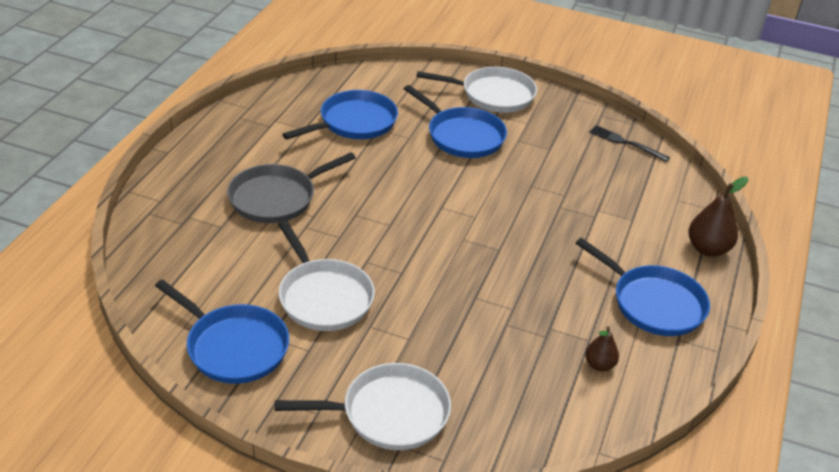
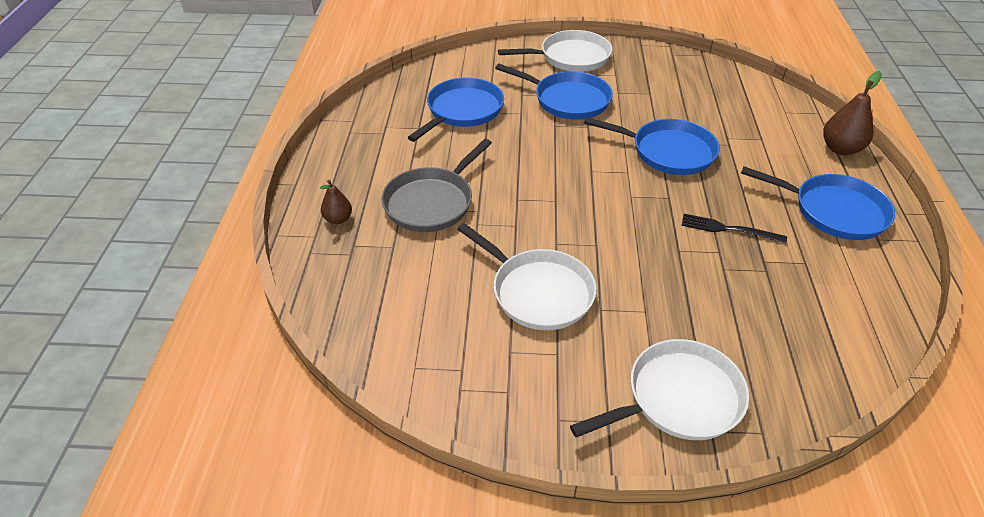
camera: 15 degrees left, 5 degrees up
(233, 347) = (479, 374): blue pan -> blue pan (668, 152)
(599, 365) = (831, 284): brown pear -> brown pear (338, 219)
(626, 143) = (709, 73): black fork -> black fork (728, 229)

